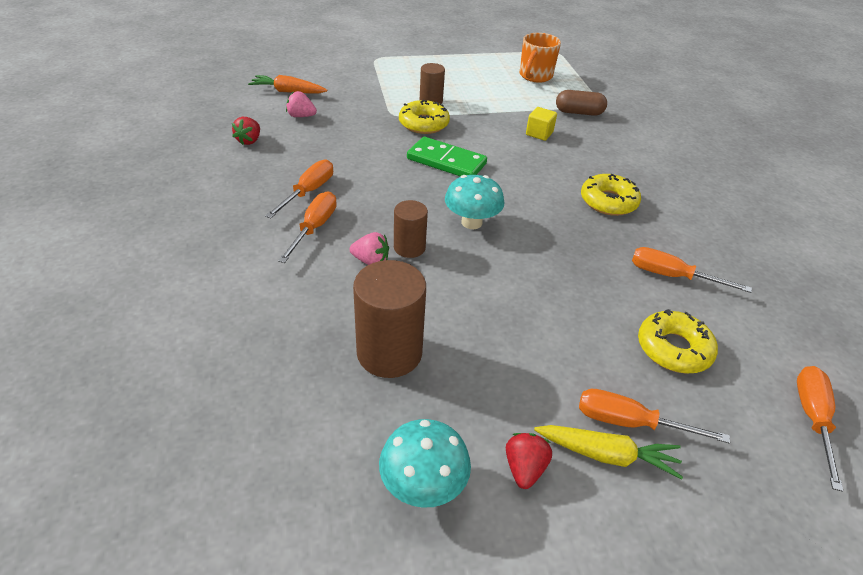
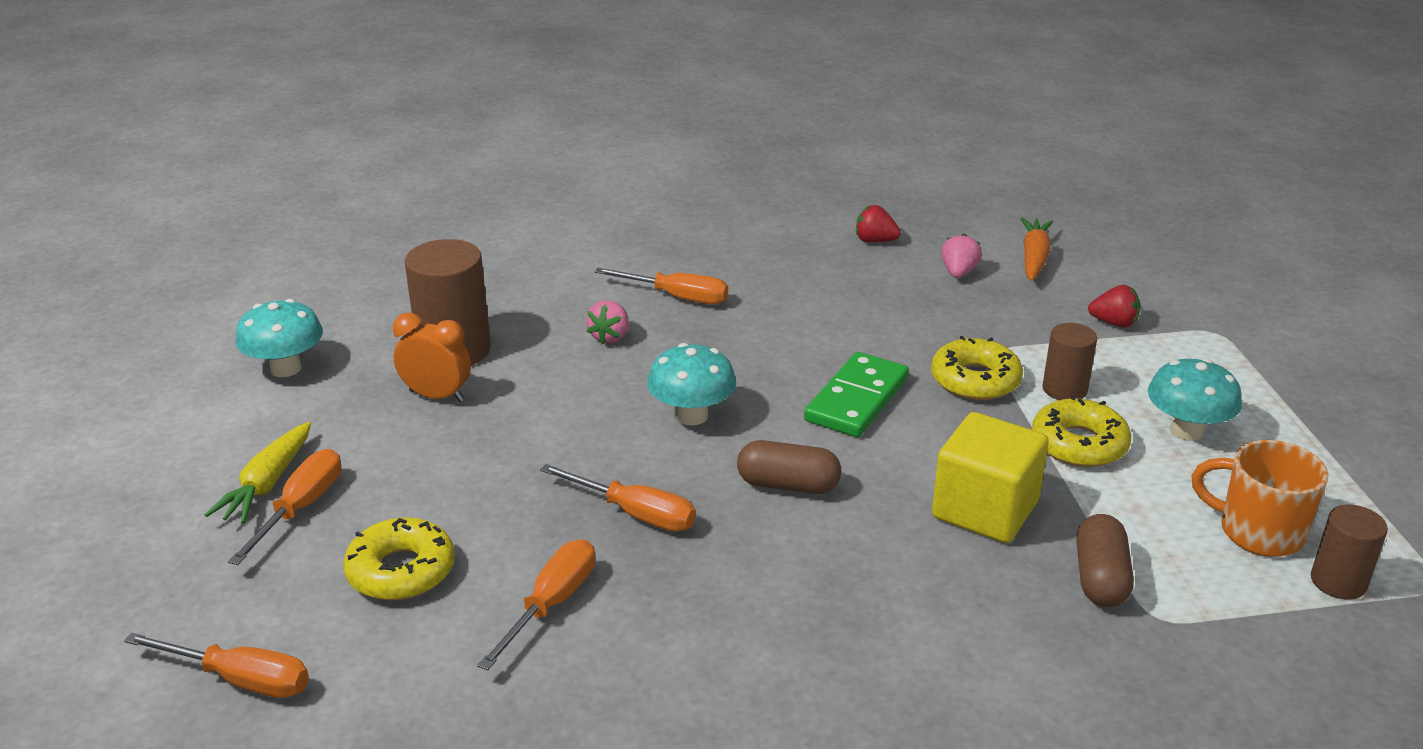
camera: 95 degrees right, 10 degrees down
(308, 192) = (756, 289): orange screwdriver -> orange screwdriver (635, 514)
(409, 247) = (635, 364): brown cylinder -> brown cylinder (1338, 582)
(461, 356) = (437, 396): none -> orange clock
(464, 78) = (1186, 431): none -> turquoise mushroom
(524, 468) = (276, 427): red strawberry -> red strawberry (1114, 323)
(535, 189) = (788, 485): none -> brown capsule
(539, 133) = (985, 510): yellow cube -> yellow cube, size x1.88
(608, 201) = (758, 567): yellow donut -> yellow donut (1079, 444)

